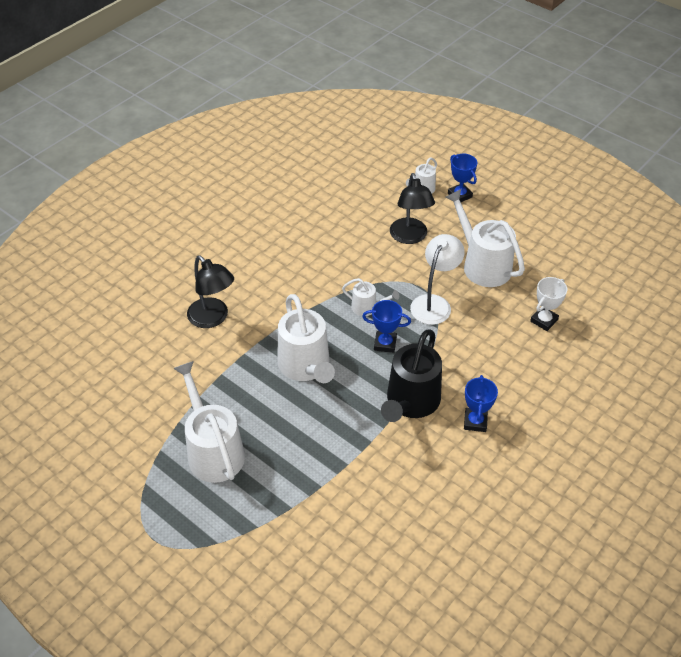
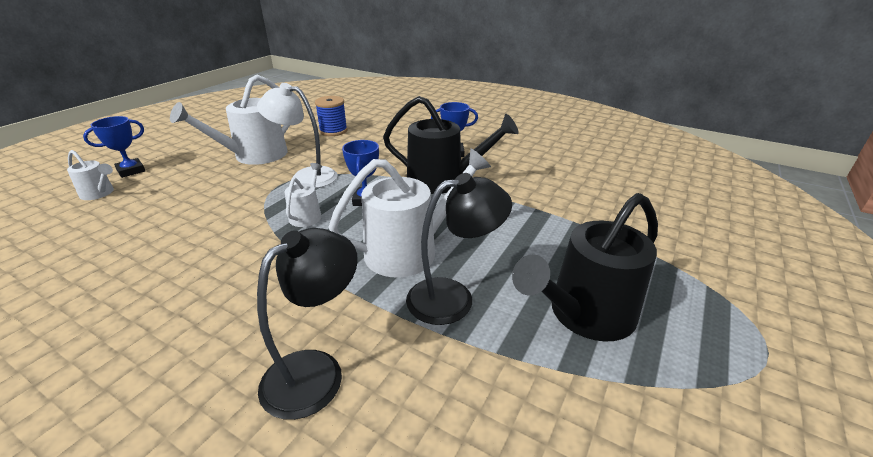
camera: 100 degrees left, 15 degrees down
(213, 451) = (585, 314): white watering can -> black watering can
(410, 237) = (189, 196): black lamp -> black lamp (453, 297)
(544, 320) = (333, 131): white trophy -> blue spool

